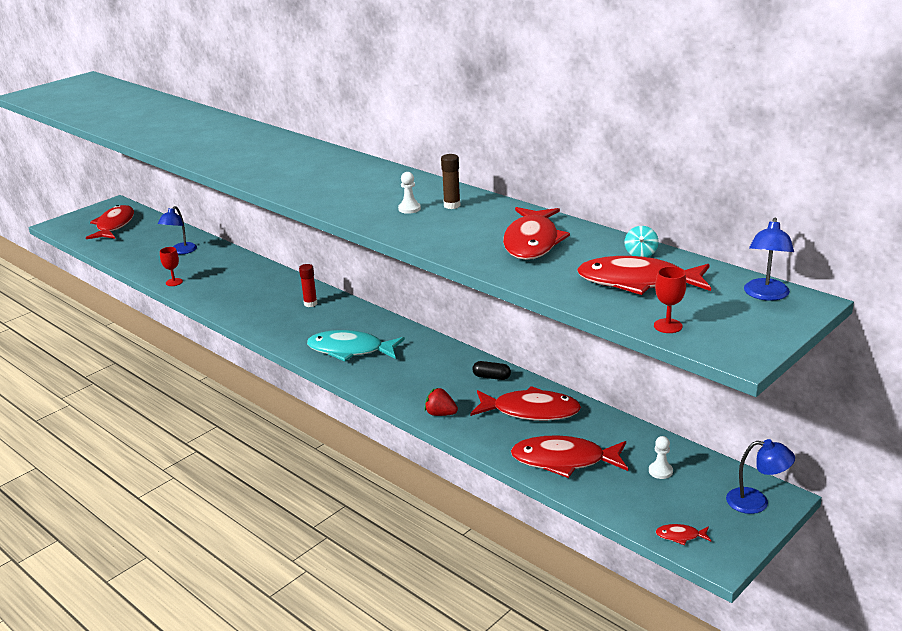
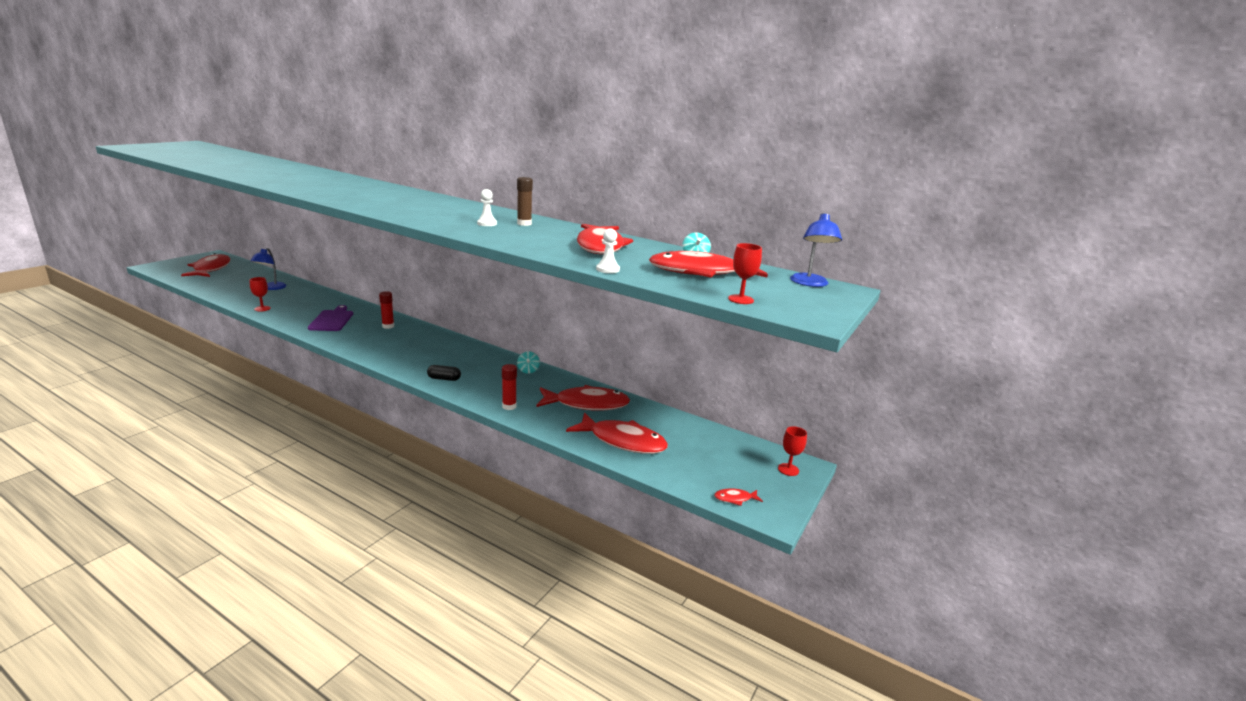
camera: 15 degrees left, 5 degrees down
(249, 296) = (332, 320): none -> purple cutting board
(350, 350) = (424, 359): turquoise fish -> none
(440, 414) = (509, 406): red strawberry -> red glue stick
(467, 364) = (528, 370): none -> turquoise spinning top
(491, 377) = (550, 379): black capsule -> black capsule (444, 379)
(564, 461) = (622, 441): red fish -> red fish turned 150 degrees counterclockwise
(660, 471) = (704, 448): white pawn -> white pawn (607, 269)
(756, 502) = (788, 469): blue lamp -> red goblet

